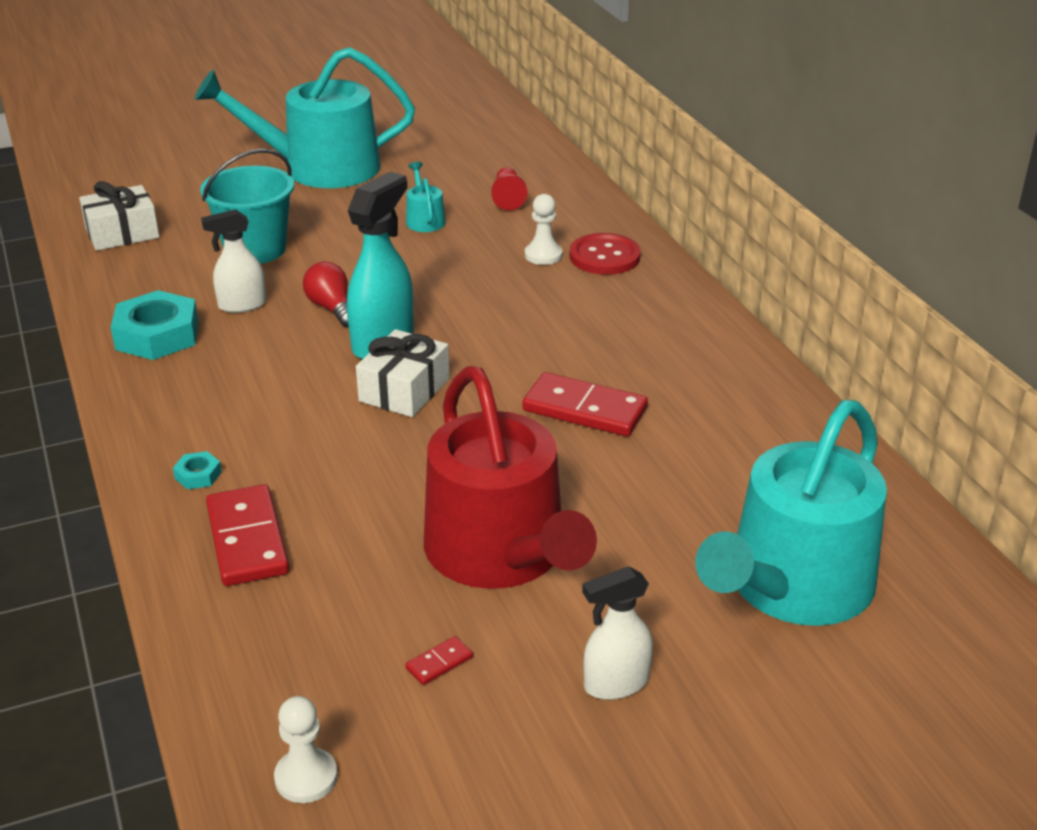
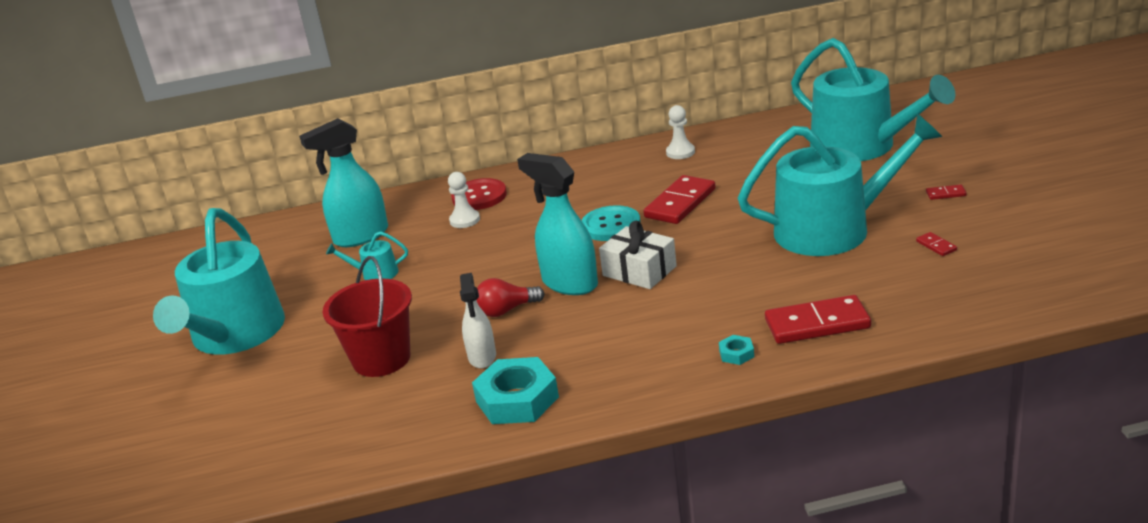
camera: 75 degrees left, 5 degrees down
(122, 233) = (299, 448): white gift -> none
(255, 249) = (381, 359): turquoise bucket -> red bucket
(306, 777) = (1040, 283): white pawn -> white pawn (680, 152)
(501, 553) = (833, 229): red watering can -> turquoise watering can
(508, 198) = (360, 236): red pawn -> turquoise spray bottle
(523, 359) = (611, 225): none -> turquoise button
(615, 684) = (946, 194): white spray bottle -> red domino

